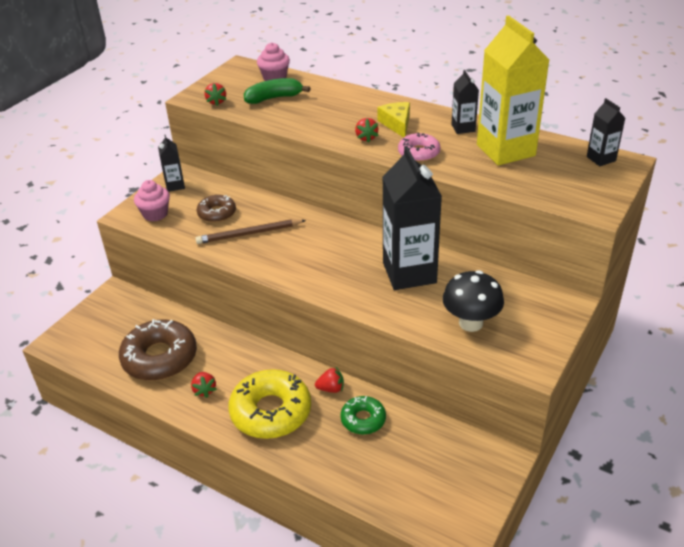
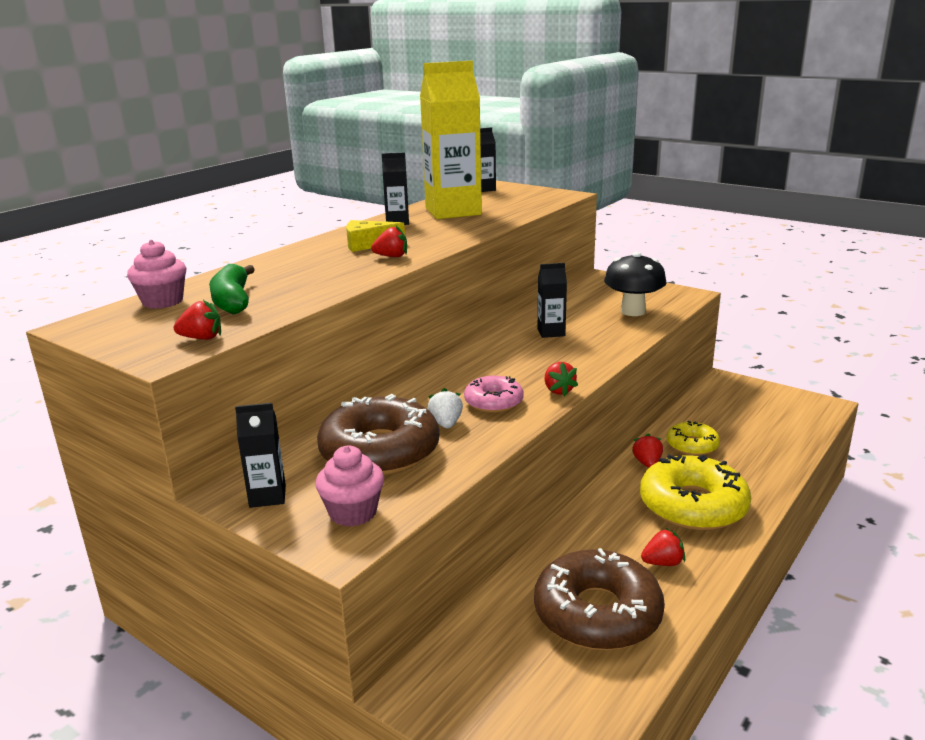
camera: 85 degrees left, 15 degrees down
(217, 213) = (380, 451): brown donut -> brown donut, size x1.83
(249, 234) = (446, 424): brown pencil -> white strawberry
(297, 280) = (558, 390): none -> red strawberry
(363, 419) = (692, 445): green donut -> yellow donut
(409, 273) = (551, 332): black carton -> black carton, size x0.47
(418, 153) = (441, 238): pink donut -> pink donut (493, 402)

